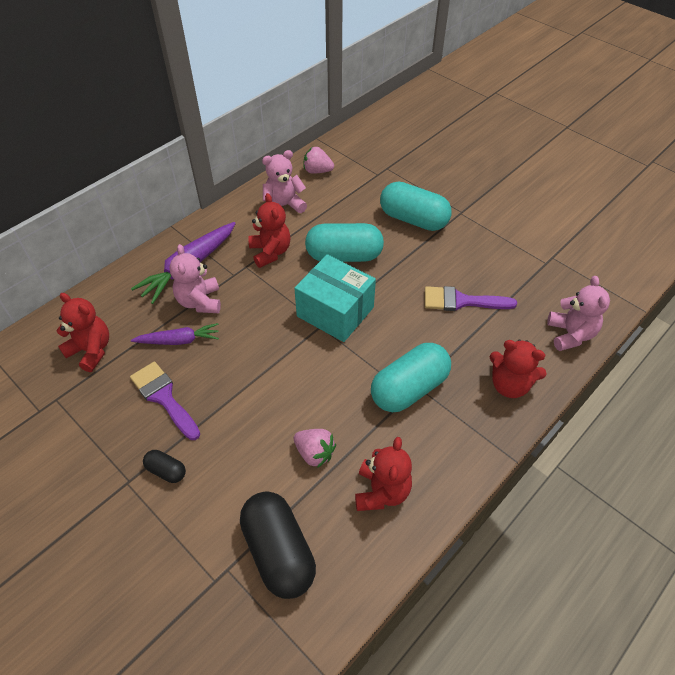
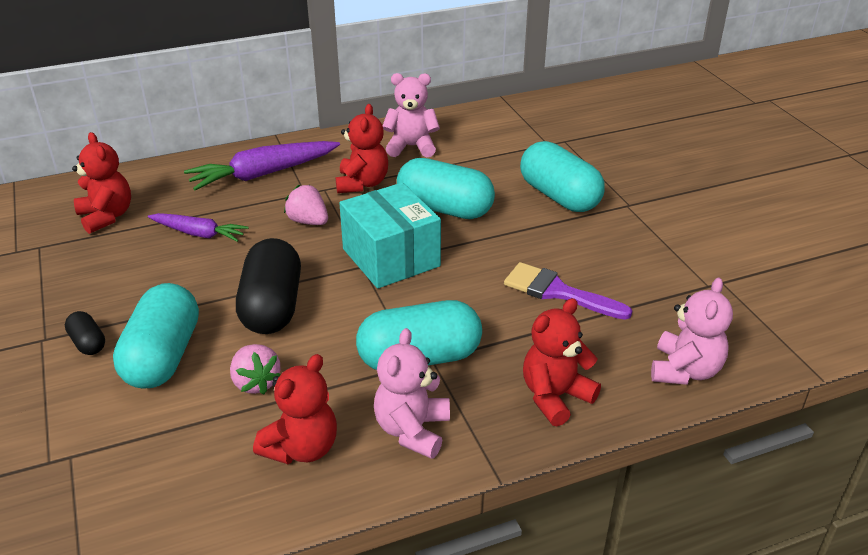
camera: 25 degrees right, 15 degrees down
(164, 397) = (141, 278): purple brush -> none
(200, 302) = (249, 206): pink teddy bear -> pink teddy bear (412, 430)
(232, 459) = (163, 356): none -> turquoise capsule
(279, 551) = (137, 461): black capsule -> black capsule (272, 307)
(317, 171) = (477, 125): pink strawberry -> pink strawberry (308, 221)
(509, 385) = (555, 397): red teddy bear -> red teddy bear turned 90 degrees clockwise

